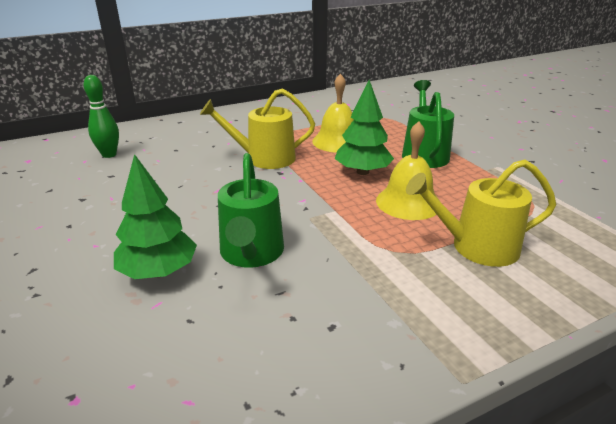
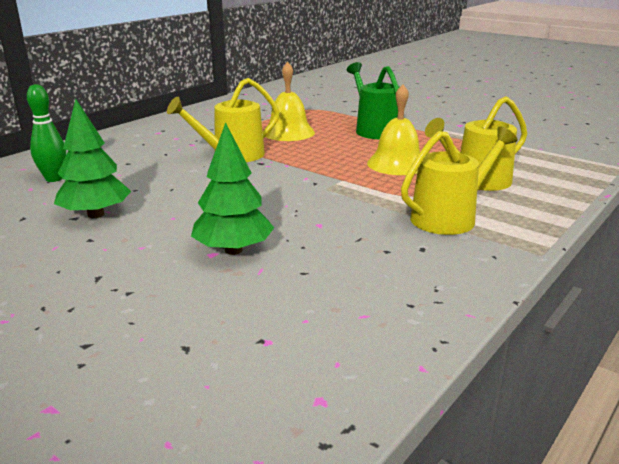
camera: 25 degrees left, 5 degrees down
(251, 253) = (304, 221): green watering can -> none
(362, 172) = (336, 150): green tree -> green tree (95, 214)
(399, 291) = (449, 217): none -> yellow watering can

